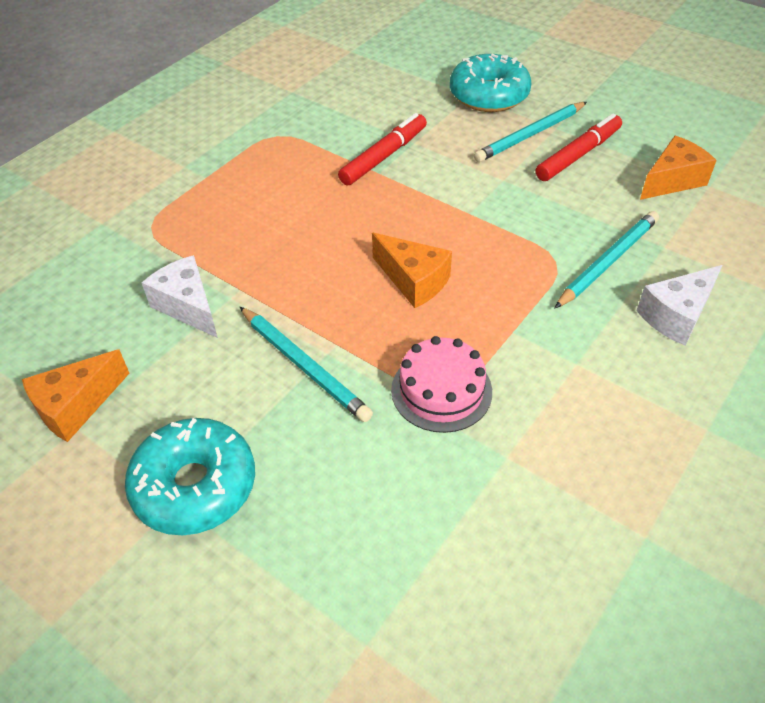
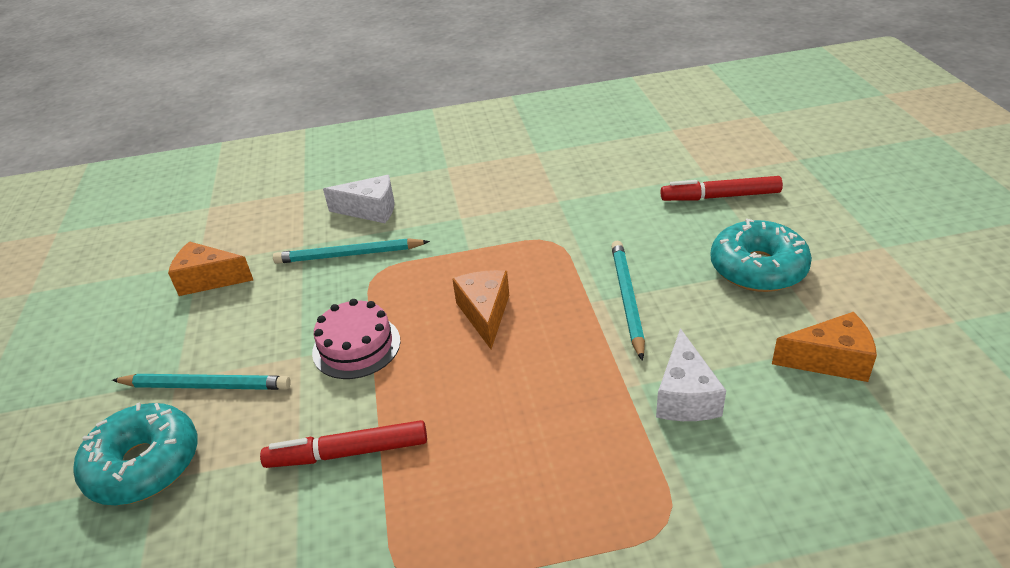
camera: 135 degrees left, 10 degrees down
(441, 390) = (554, 242): pink cake -> pink cake (356, 346)
(578, 155) = (215, 340): red marker -> red marker (720, 197)

